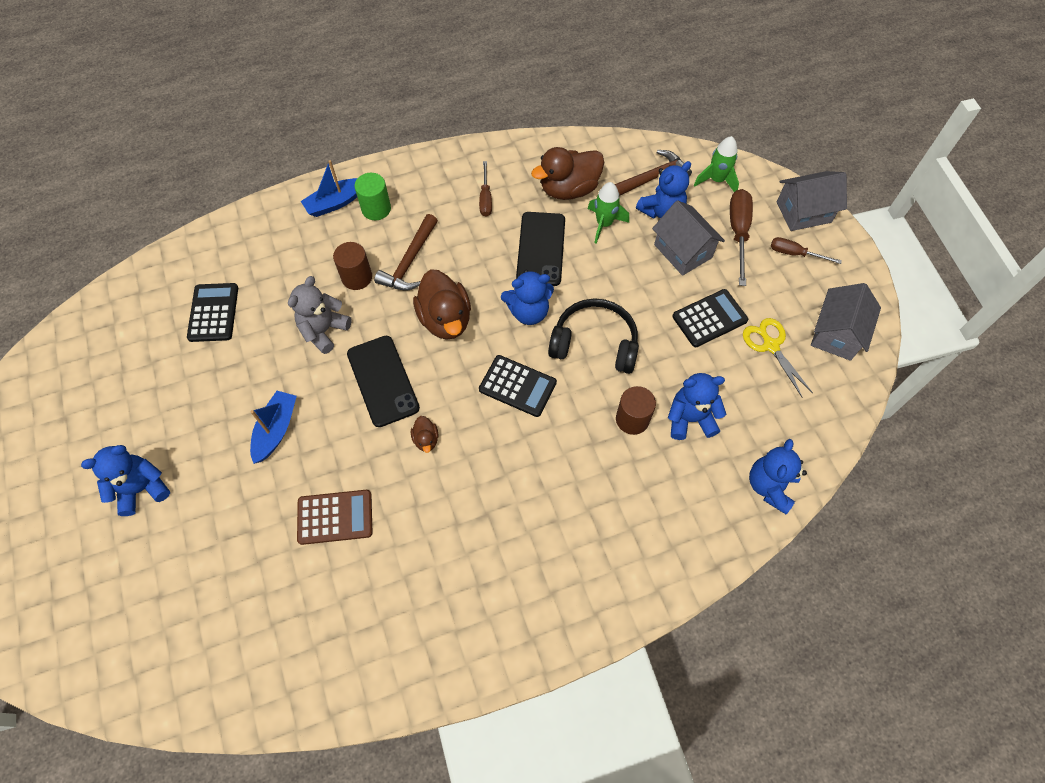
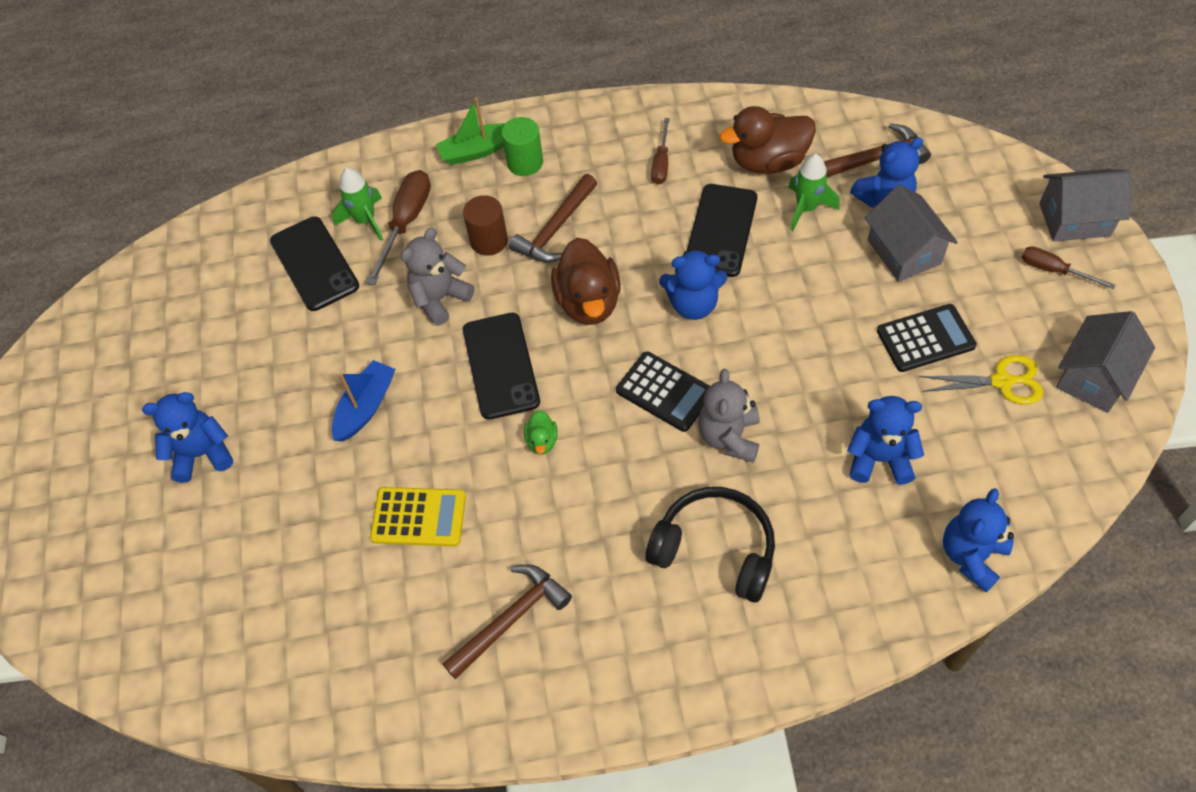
camera: 15 degrees right, 5 degrees down
(213, 313) = (314, 264): black calculator -> black phone
(335, 203) = (477, 151): blue boat -> green boat
(335, 517) = (419, 517): brown calculator -> yellow calculator
(424, 591) = (511, 619): none -> brown hammer
(426, 439) = (542, 441): brown duck -> green duck
(573, 416) = (729, 437): none -> grey teddy bear
(594, 343) = (770, 352): black headphones -> black headphones (715, 550)
(632, 419) = (804, 450): brown cylinder -> none
(716, 180) = (963, 168): green rocket -> green rocket (365, 220)
(738, 232) = (981, 236): brown screwdriver -> brown screwdriver (406, 223)
(770, 346) = (1001, 381): yellow scissors -> yellow scissors turned 105 degrees clockwise

